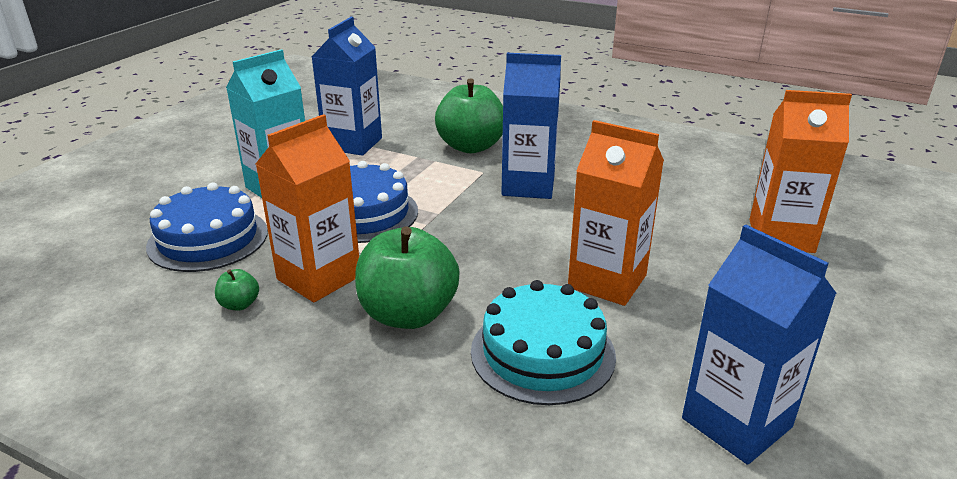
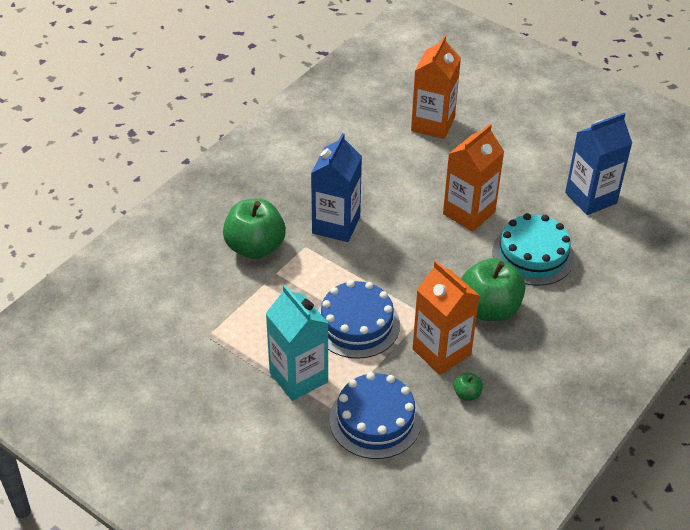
camera: 80 degrees left, 15 degrees up
(353, 144) = (223, 325): blue carton -> none

